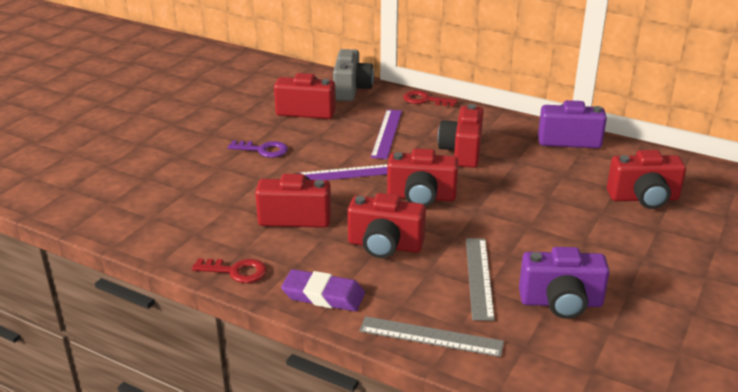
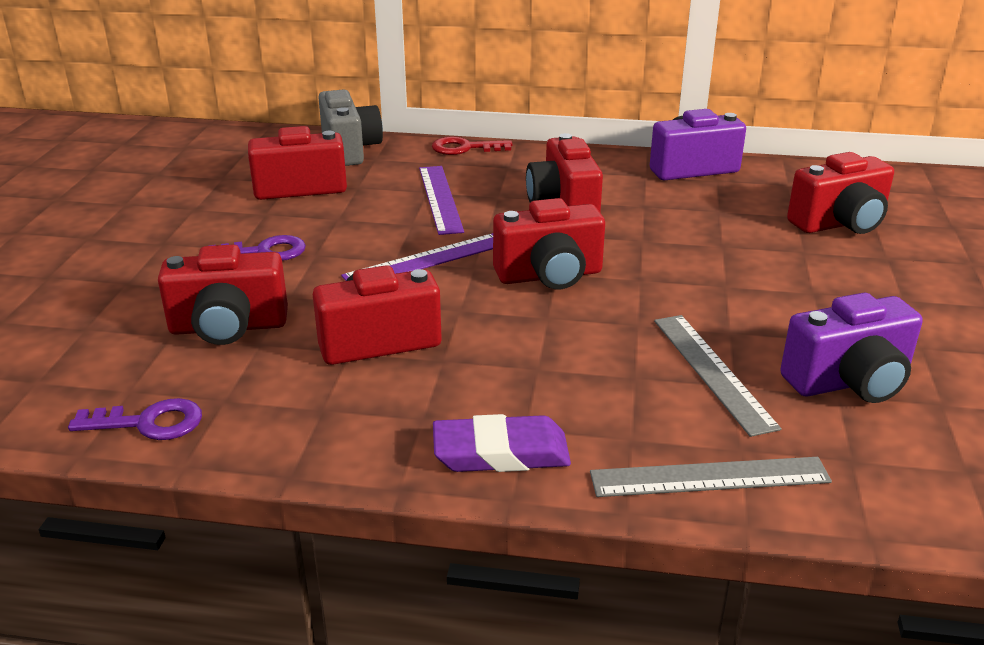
camera: 20 degrees left, 0 degrees up
(153, 237) = (149, 423): none -> purple key
(236, 271) = (331, 447): red key -> none
(384, 246) = (544, 355): red camera -> red camera (228, 327)

